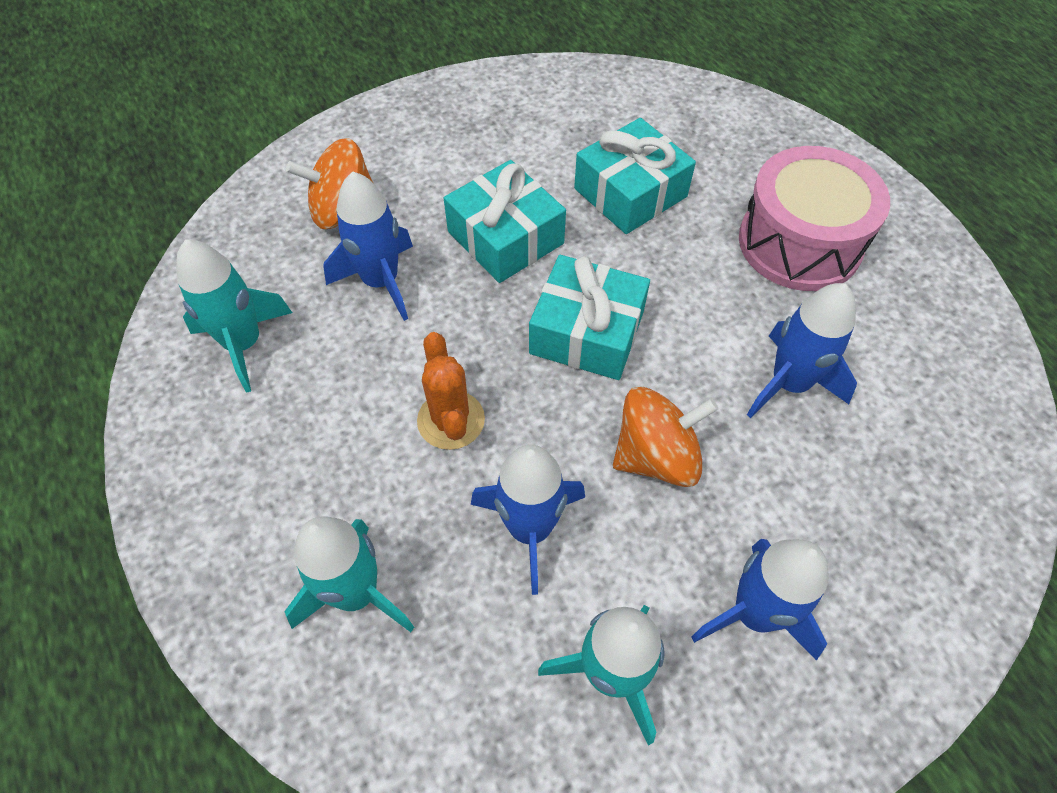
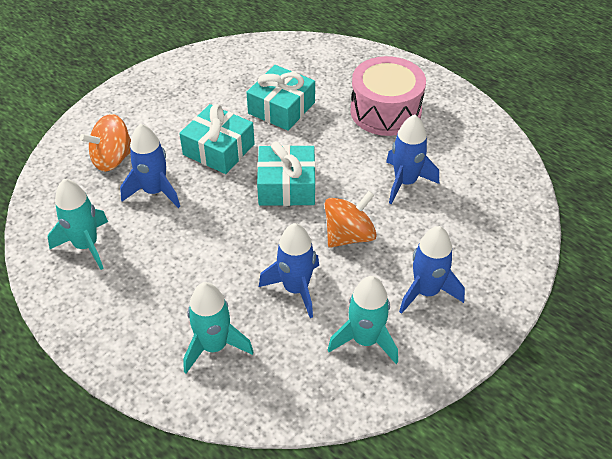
camera: 20 degrees left, 10 degrees down
(451, 420) = (229, 250): orange cactus -> none

